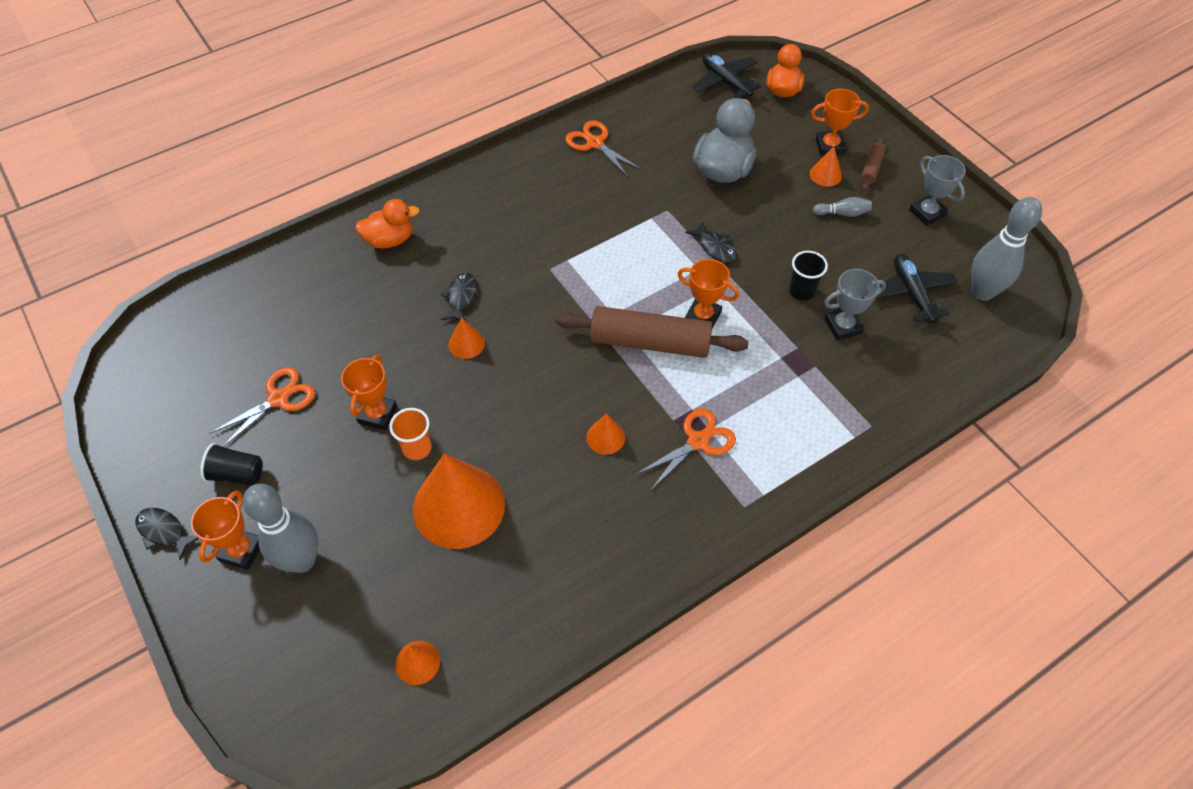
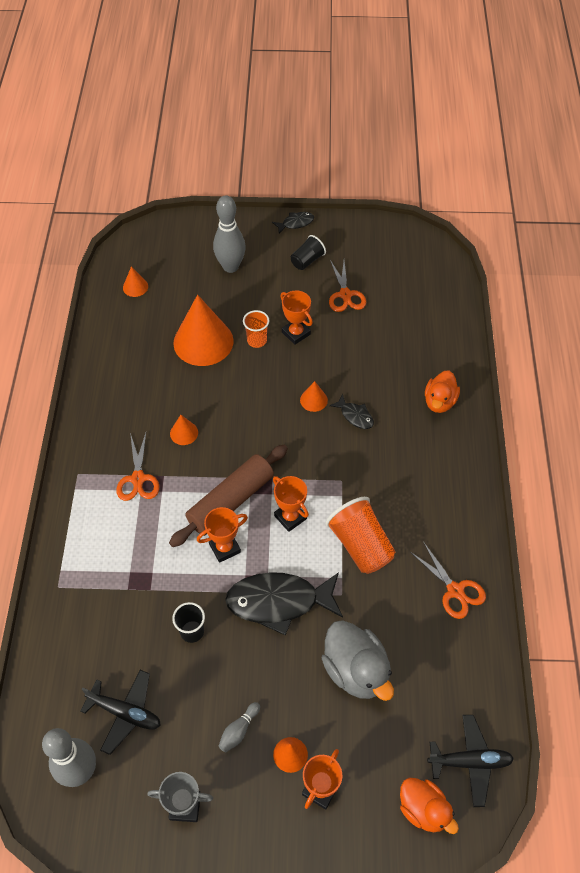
camera: 125 degrees right, 0 degrees up
(241, 551) = (258, 247): orange trophy -> orange trophy (290, 517)
(595, 143) = (455, 590): orange scissors -> orange scissors turned 60 degrees clockwise
(608, 221) = (360, 545): none -> orange cup
(715, 247) = (279, 602): black fish -> black fish, size x2.11
(843, 326) = (140, 635): grey trophy -> none
(871, 169) = (268, 803): brown rolling pin -> none

